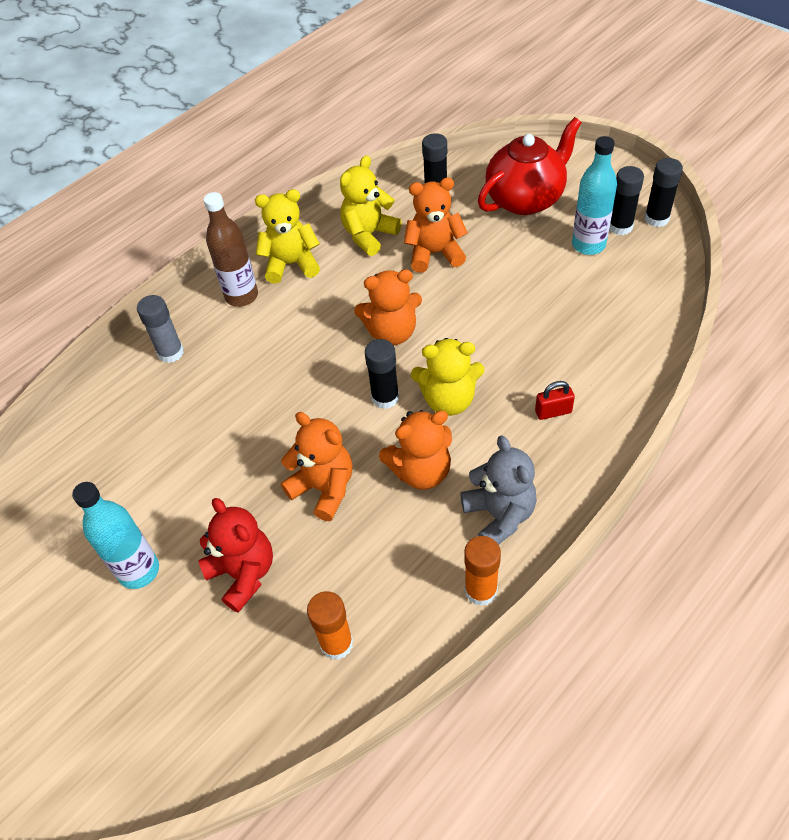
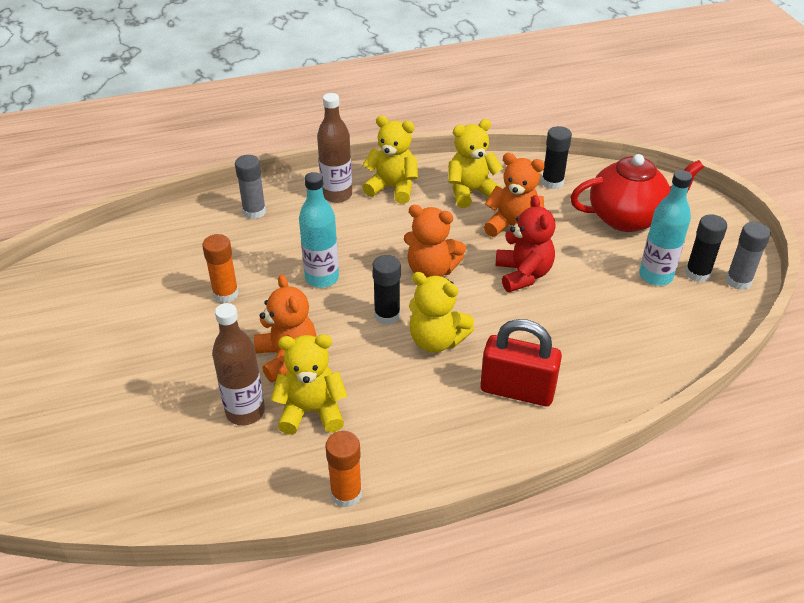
camera: 25 degrees right, 10 degrees down
(139, 571) = (113, 348): turquoise bottle -> turquoise bottle (322, 278)
(243, 574) = (181, 387): red teddy bear -> red teddy bear (523, 274)
(326, 564) = (245, 412): none -> brown bottle
(336, 643) = (206, 472): orange glue stick -> orange glue stick (225, 294)
(388, 529) = (311, 411): none -> yellow teddy bear
(421, 471) = (371, 382): orange teddy bear -> none
(499, 515) = (407, 446): grey teddy bear -> none
(553, 412) = (517, 390): red padlock -> red padlock, size x2.07
(656, 218) = (738, 281): black glue stick -> grey glue stick

